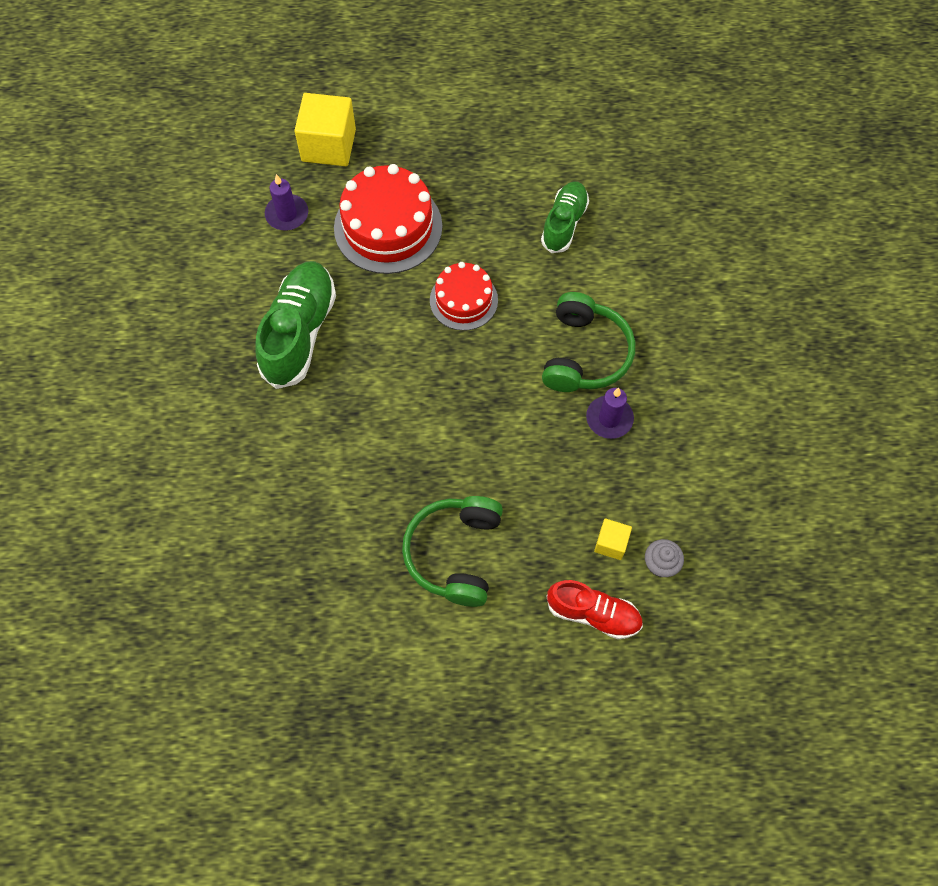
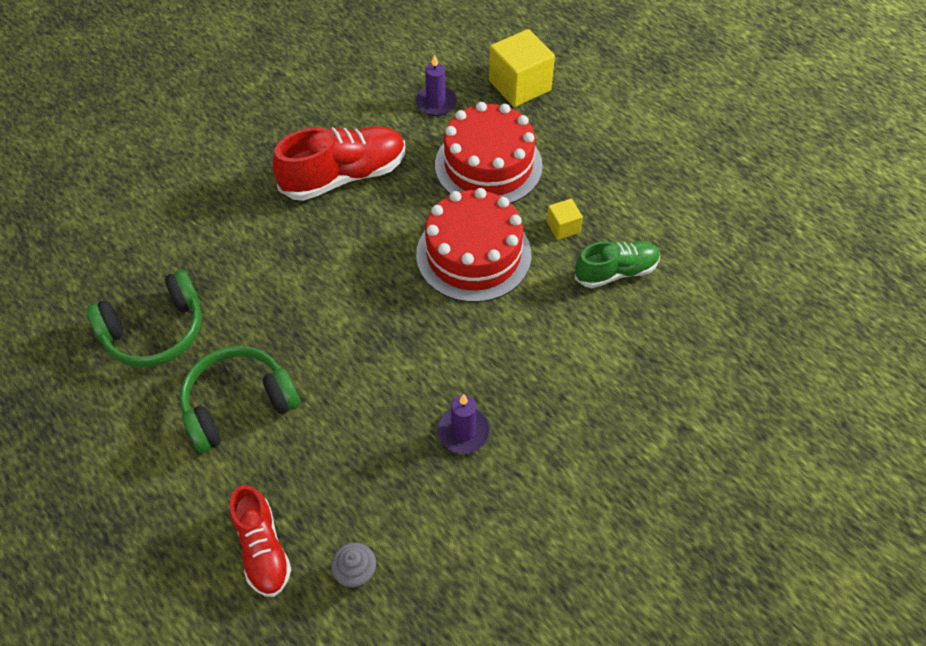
camera: 50 degrees right, 10 degrees down
(299, 332) = (344, 176): green shoe -> red shoe
(463, 300) = (473, 254): red cake -> red cake, size x1.63
(584, 354) = (507, 370): green headphones -> green headphones (155, 331)
(611, 543) = (343, 516): yellow cube -> yellow cube (563, 227)

